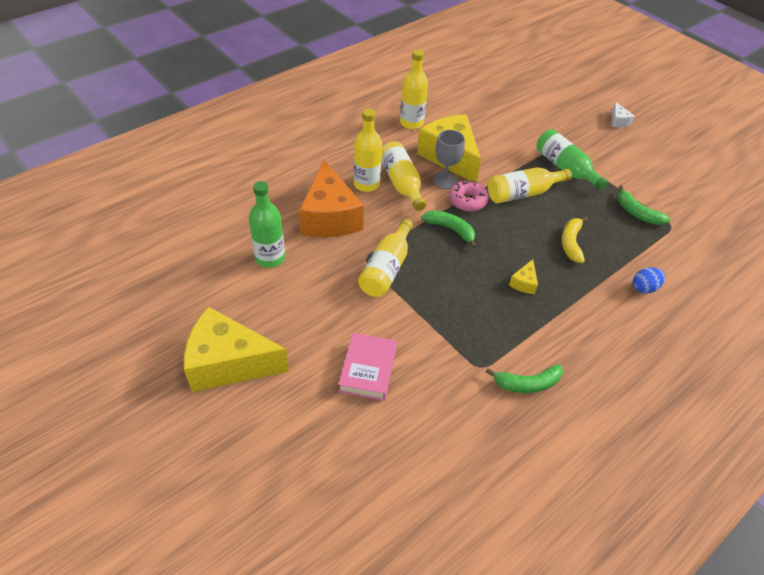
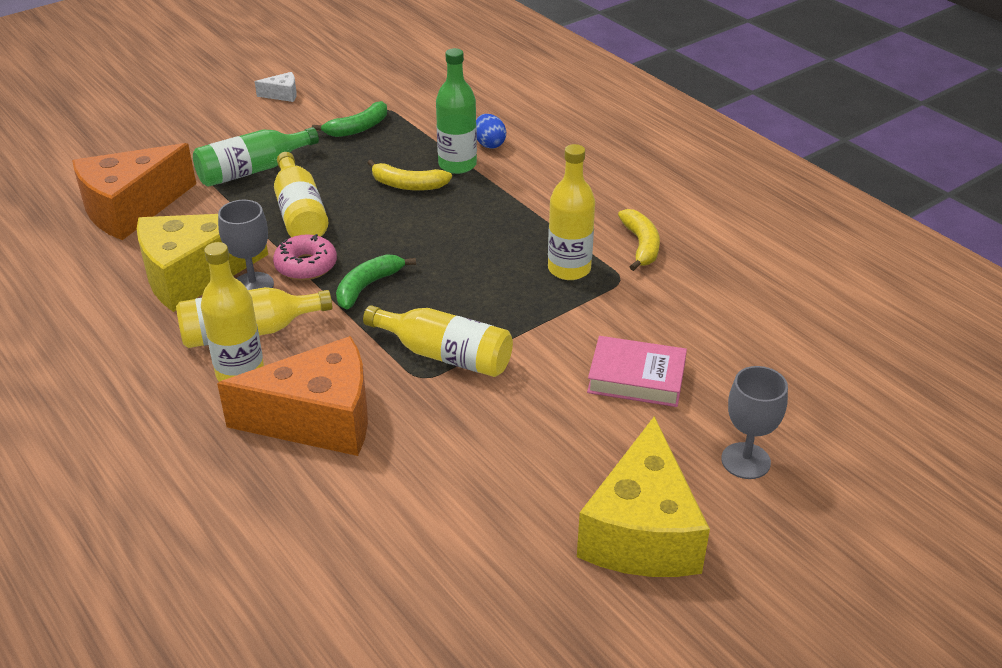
camera: 85 degrees left, 10 degrees down
(270, 258) = (412, 494): green bottle -> green bottle (457, 165)
(284, 429) = (745, 461): none -> grey goblet
(411, 123) = (81, 314): yellow bottle -> yellow bottle (569, 269)
(509, 125) = (131, 209): none -> orange cheese
(524, 283) = (479, 231): yellow cheese -> none
(527, 383) = (641, 245): green banana -> yellow banana
(618, 121) = (159, 113): white cheese -> white cheese (282, 95)

